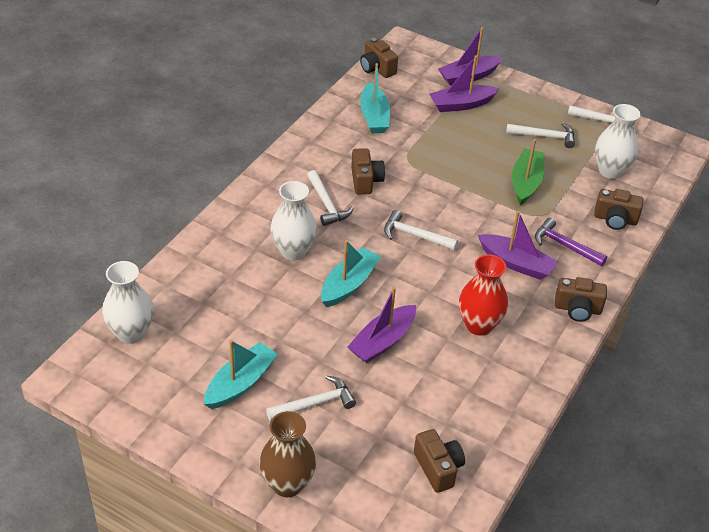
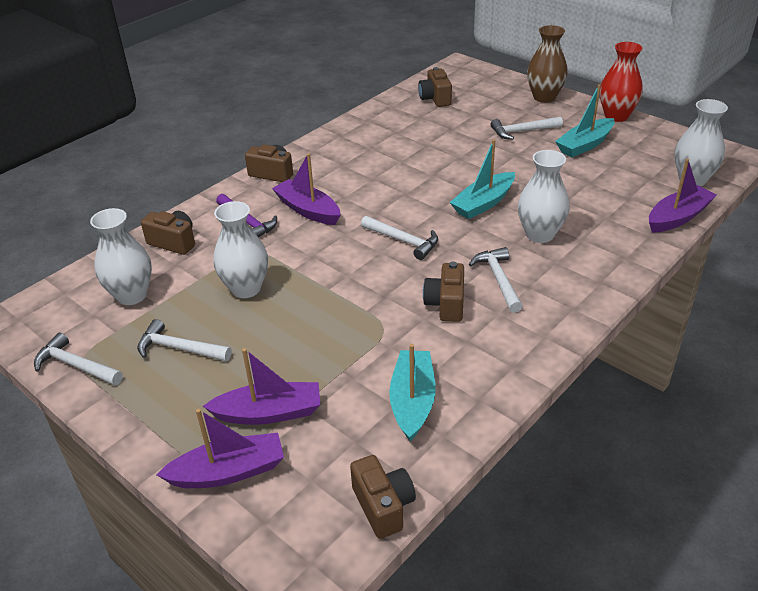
camera: 165 degrees left, 5 degrees down
(382, 341) = (459, 162): purple boat -> purple boat (678, 217)
(479, 325) = (369, 168): red vase -> red vase (616, 116)
(526, 182) = (246, 288): green boat -> white vase

